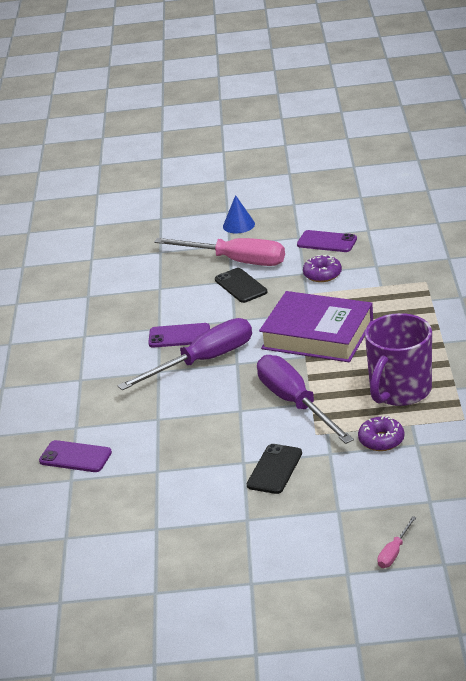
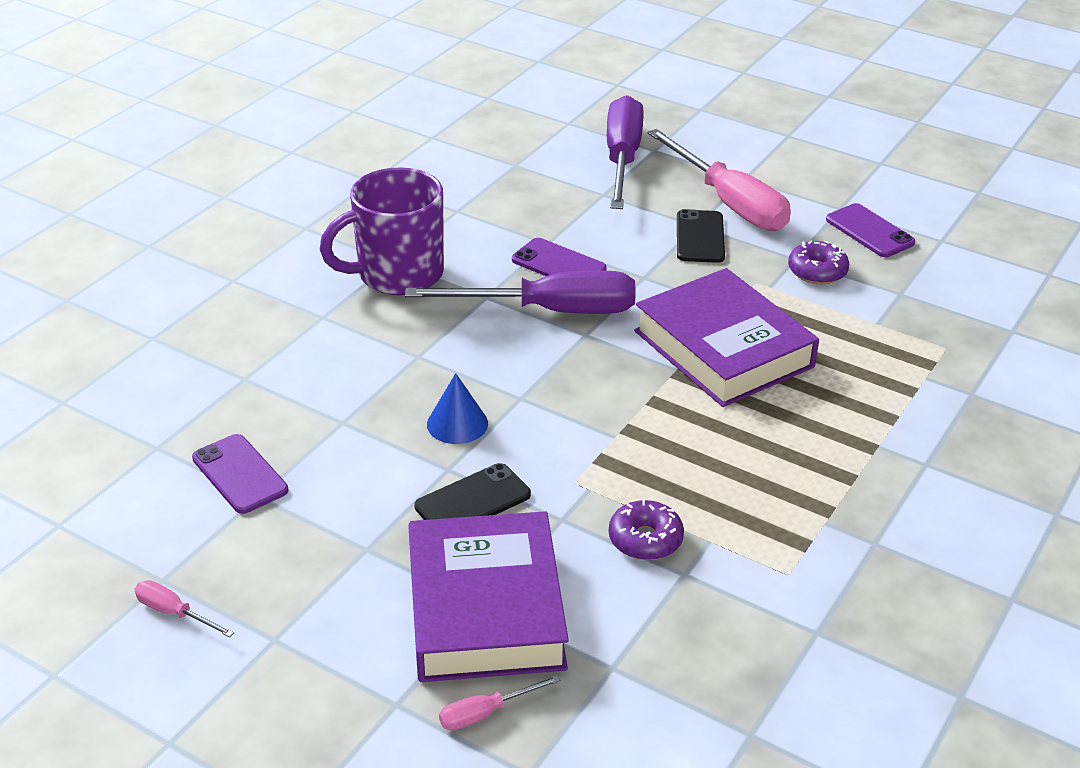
camera: 30 degrees right, 5 degrees up
(75, 457) = (280, 353): purple phone -> purple phone (240, 474)
(182, 602) = (174, 613): none -> pink screwdriver
(238, 225) = (783, 159): blue cone -> blue cone (457, 424)
(295, 403) = (595, 426): purple screwdriver -> purple screwdriver (622, 159)
(340, 511) = (485, 608): none -> purple book
(399, 391) = (744, 483): purple mug -> purple mug (397, 274)

